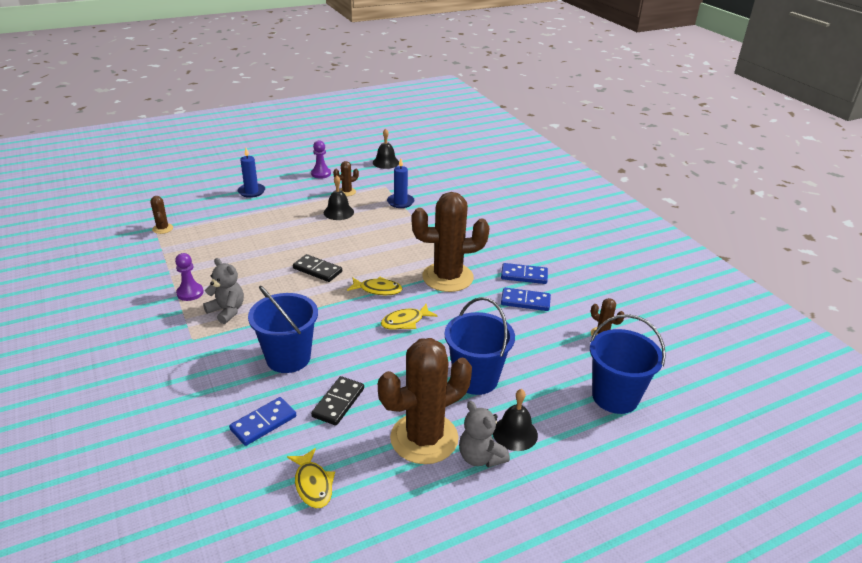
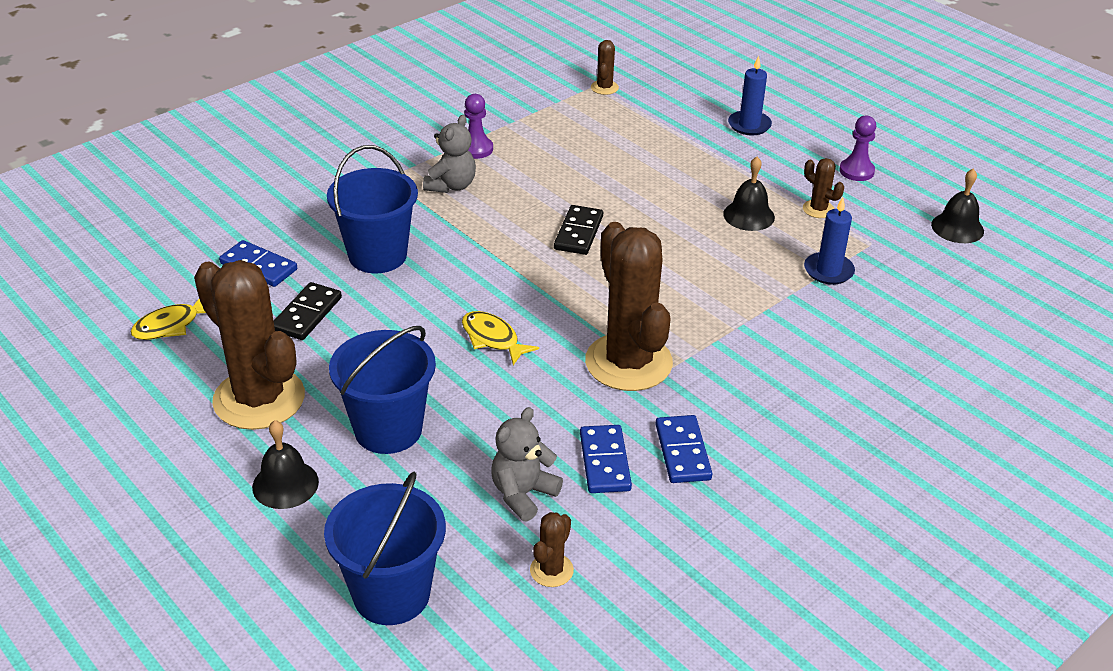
camera: 75 degrees right, 5 degrees up
(162, 228) = (604, 88): brown cactus -> brown cactus turned 45 degrees counterclockwise
(338, 402) = (307, 314): black domino -> black domino turned 75 degrees counterclockwise
(378, 290) = (558, 298): yellow fish -> none
(480, 457) = (234, 455): grey teddy bear -> grey teddy bear (523, 494)

